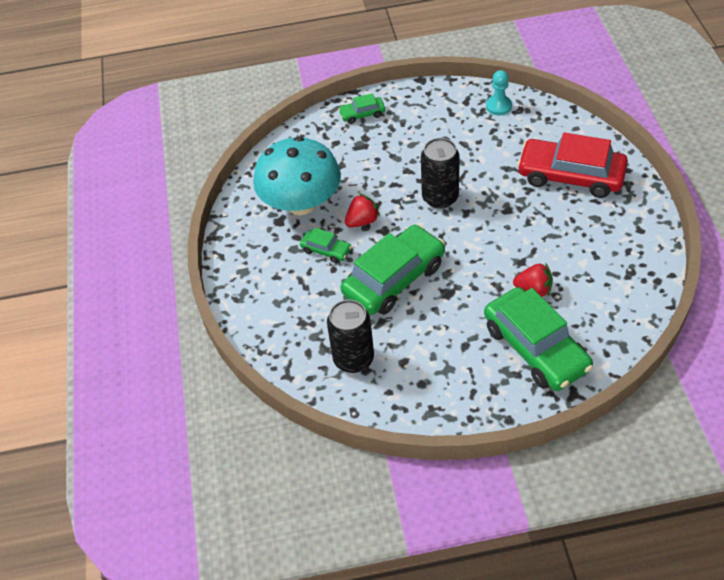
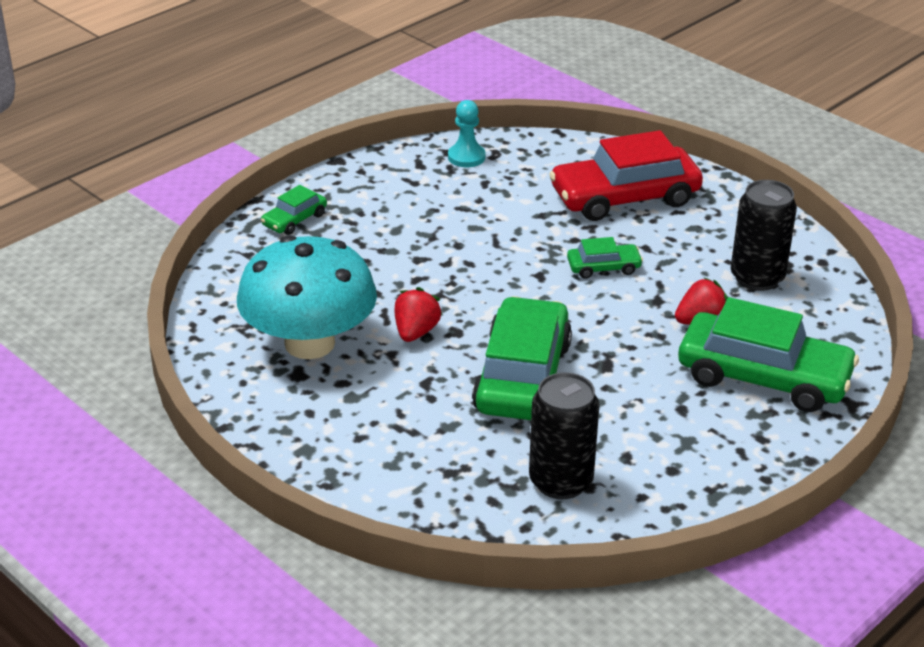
camera: 40 degrees left, 15 degrees down
(326, 250) = (399, 381): green car -> green car (603, 267)
(440, 198) = (491, 272): black can -> black can (757, 278)

